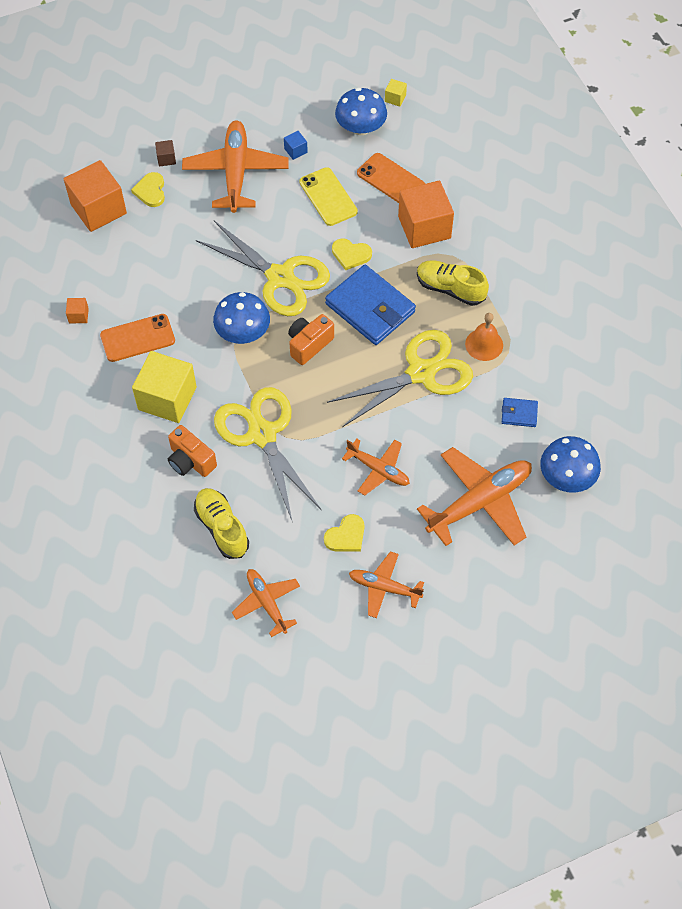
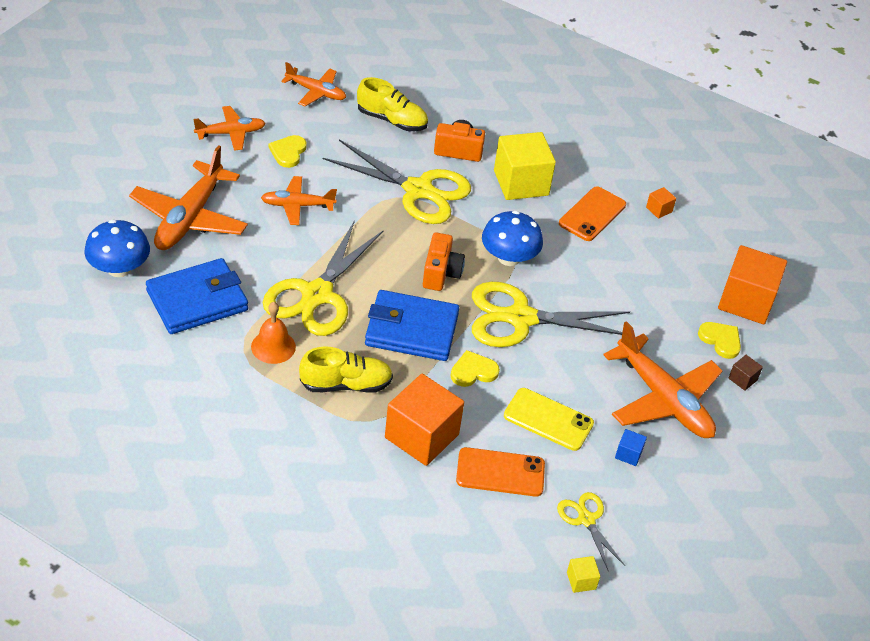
camera: 140 degrees right, 15 degrees down
(360, 127) = (586, 519): blue mushroom -> yellow scissors
(519, 413) = (197, 300): blue wallet -> blue wallet, size x2.18

